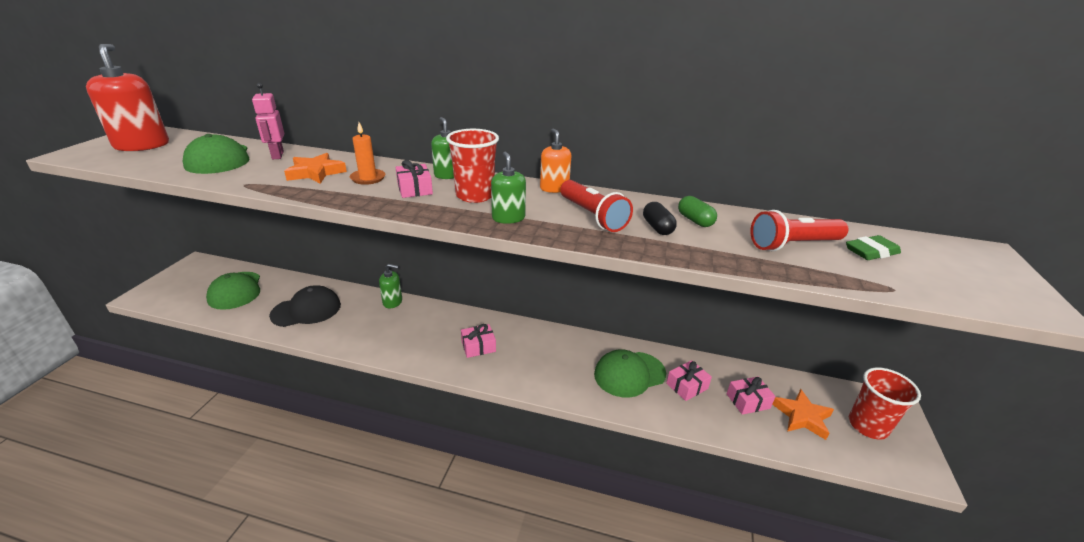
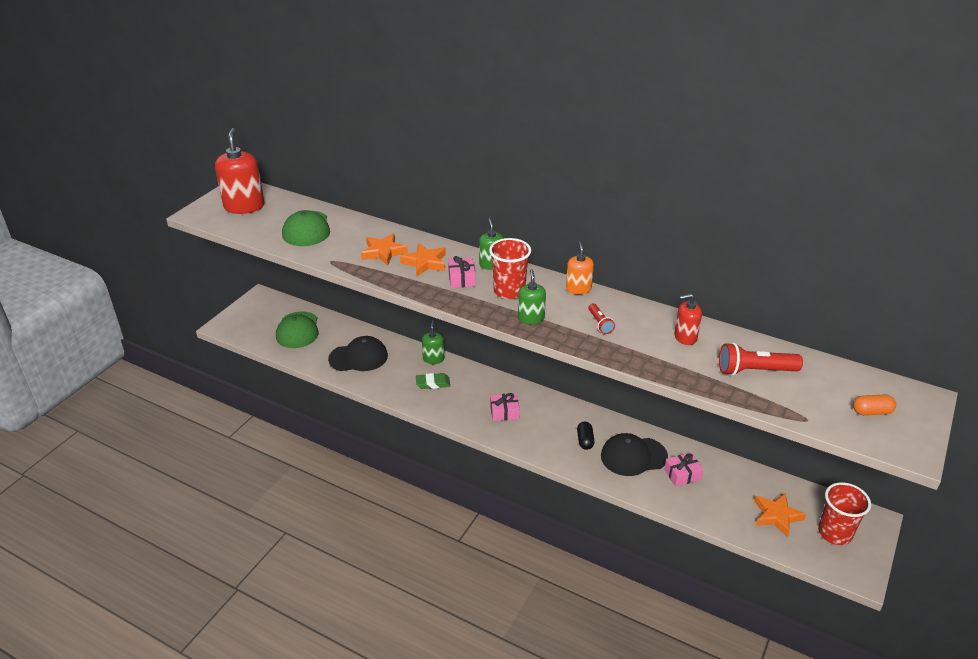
camera: 15 degrees right, 5 degrees up
(277, 155) = (351, 228): pink robot -> none
(368, 178) = (425, 263): orange candle -> orange star
(392, 302) = (433, 359): green soap dispenser -> green soap dispenser turned 105 degrees counterclockwise
(592, 216) = (600, 323): red flashlight -> red flashlight, size x0.56
(629, 374) = (633, 456): green cap -> black cap
(657, 227) = (649, 341): black capsule -> black capsule (585, 441)
(695, 220) = (685, 337): green capsule -> red soap dispenser
(748, 401) = (733, 495): pink gift -> none
(871, 252) = (818, 385): green eraser -> green eraser (433, 383)
(951, 272) = (872, 412): none -> orange capsule

